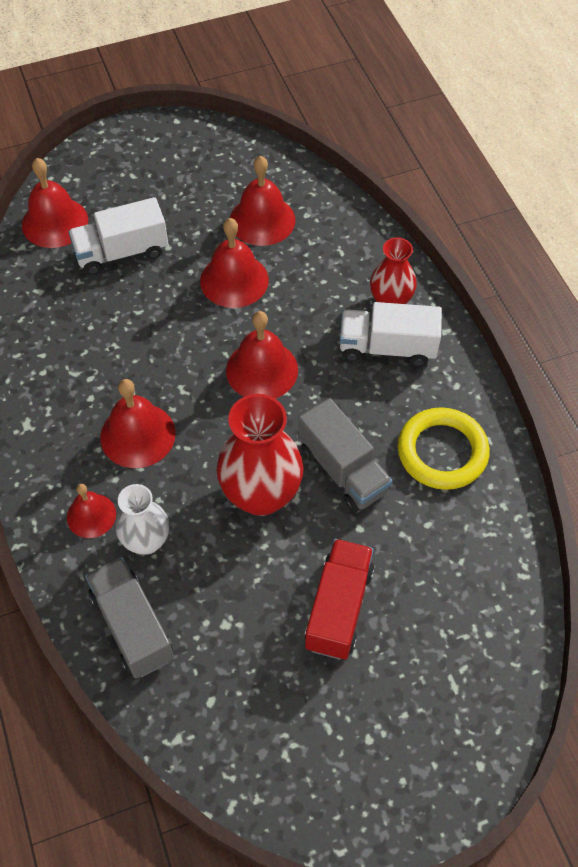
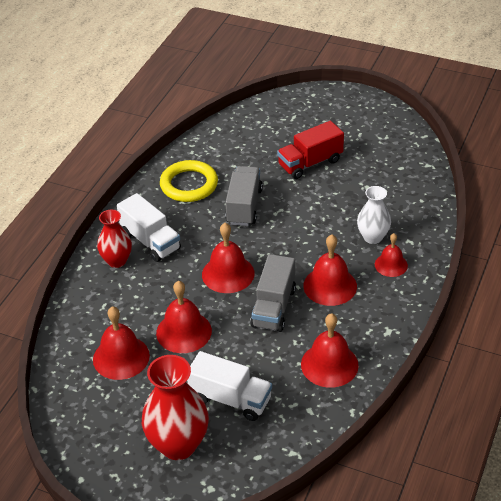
camera: 135 degrees left, 15 degrees down
(55, 222) = (252, 456): red bell -> red bell (329, 364)
(132, 626) = (412, 210): grey truck -> grey truck (273, 307)
(261, 495) = (295, 221): red vase -> red vase (178, 445)

